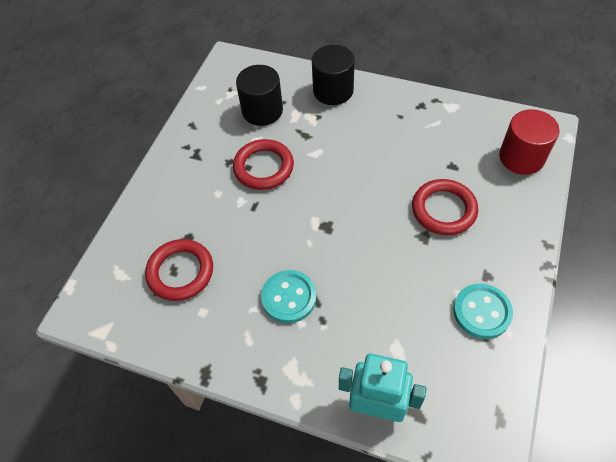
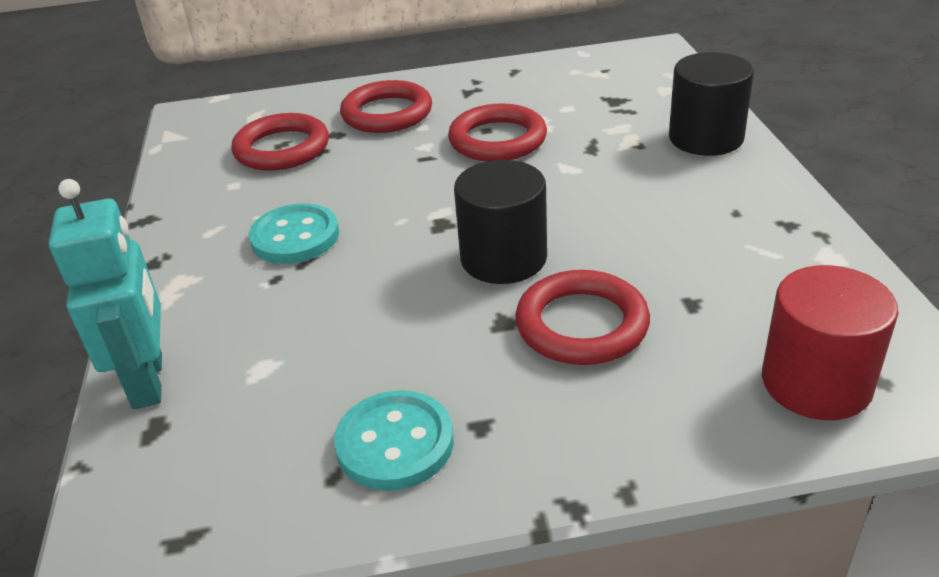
camera: 60 degrees right, 20 degrees down
(186, 203) = (387, 113): none -> red ring
(262, 111) = (595, 103): black cylinder -> black cylinder (503, 258)

